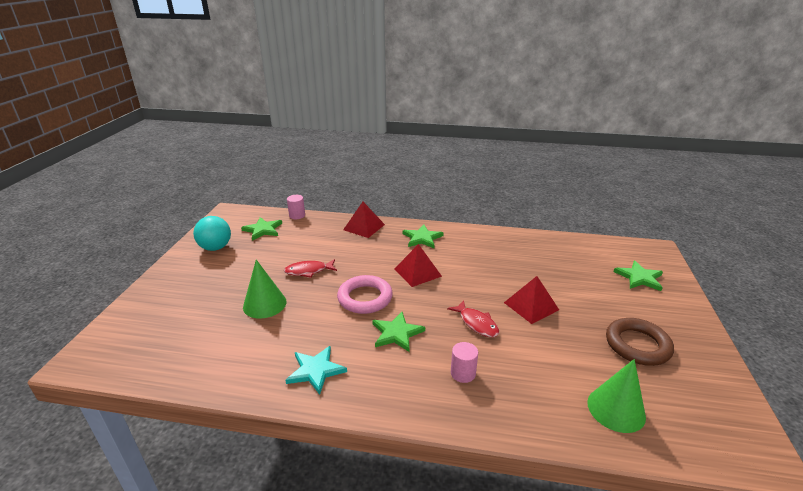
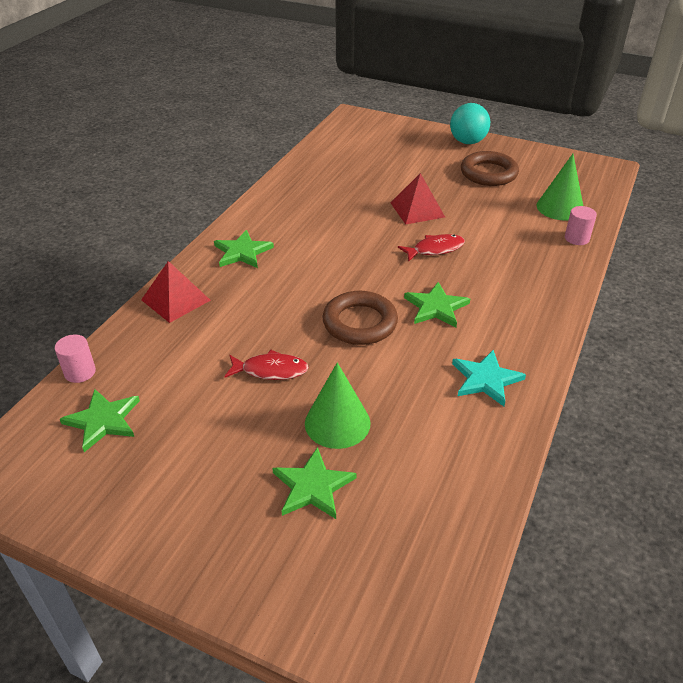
camera: 75 degrees left, 10 degrees up
(215, 248) = (129, 491): turquoise ball -> turquoise ball (467, 142)
(308, 271) = (271, 370): red fish -> red fish turned 90 degrees counterclockwise
(365, 298) = (360, 323): pink ring -> brown ring
(417, 272) = (322, 271): red pyramid -> none
(463, 373) = (507, 274): pink cylinder -> pink cylinder (577, 238)
(639, 277) = (394, 140): green star -> green star (313, 486)

